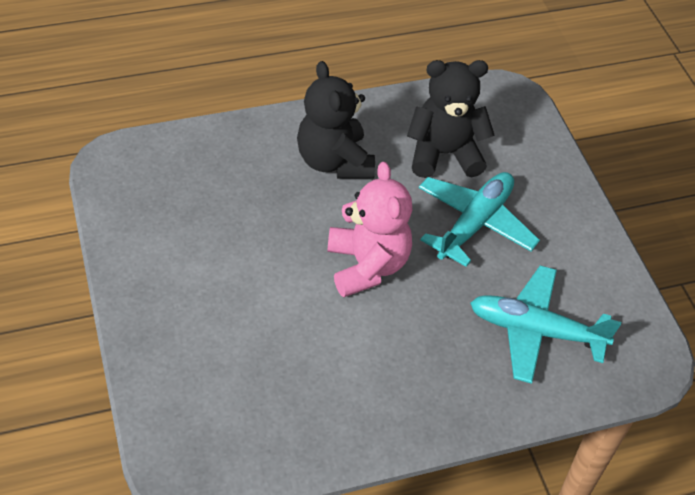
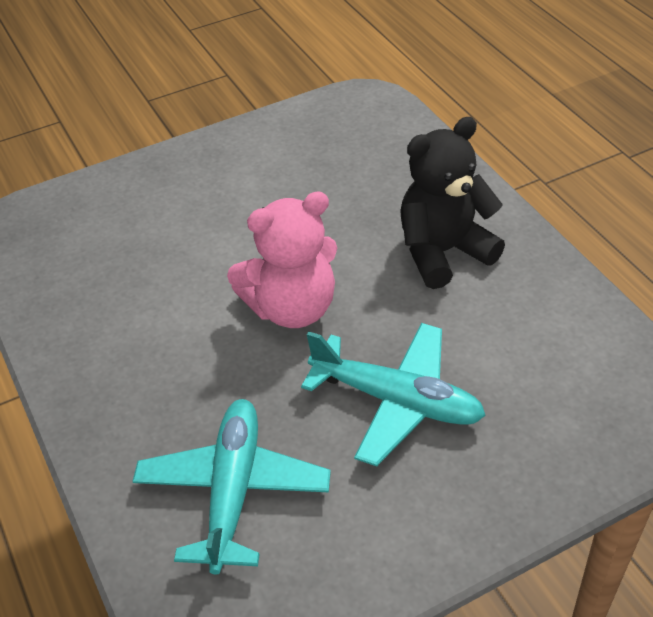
camera: 85 degrees right, 5 degrees down
(444, 154) = (508, 352): black teddy bear -> none

